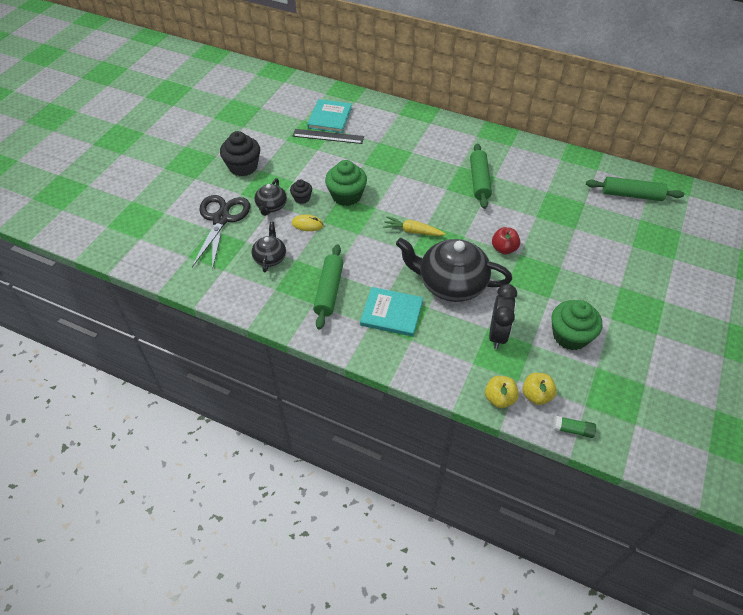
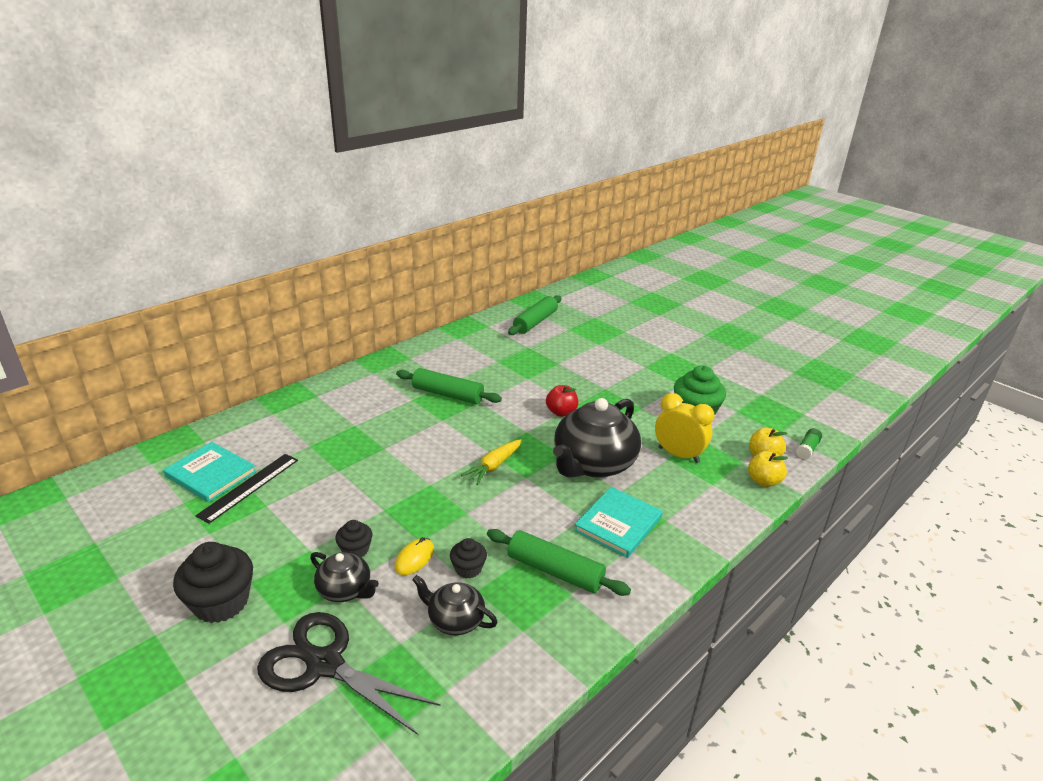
camera: 70 degrees left, 20 degrees down
(311, 250) = (468, 568): none -> black cupcake
(346, 196) = (387, 503): green cupcake -> none
(498, 334) = (678, 455): black clock -> yellow clock

